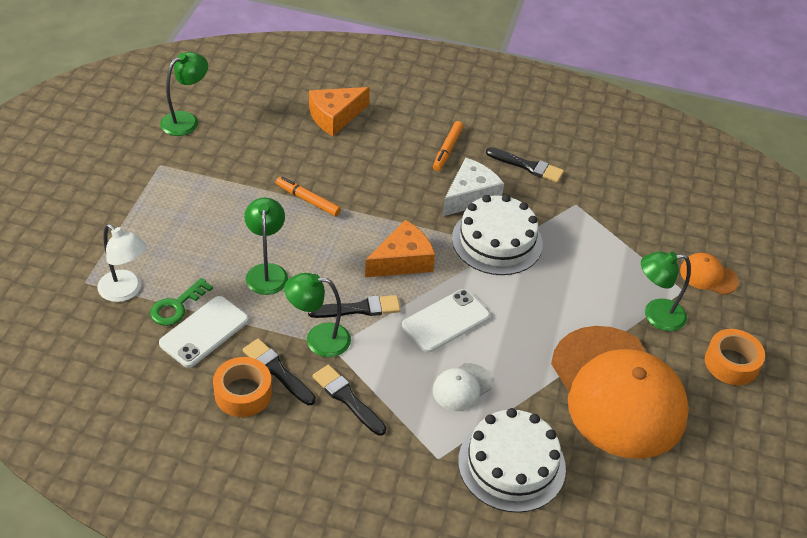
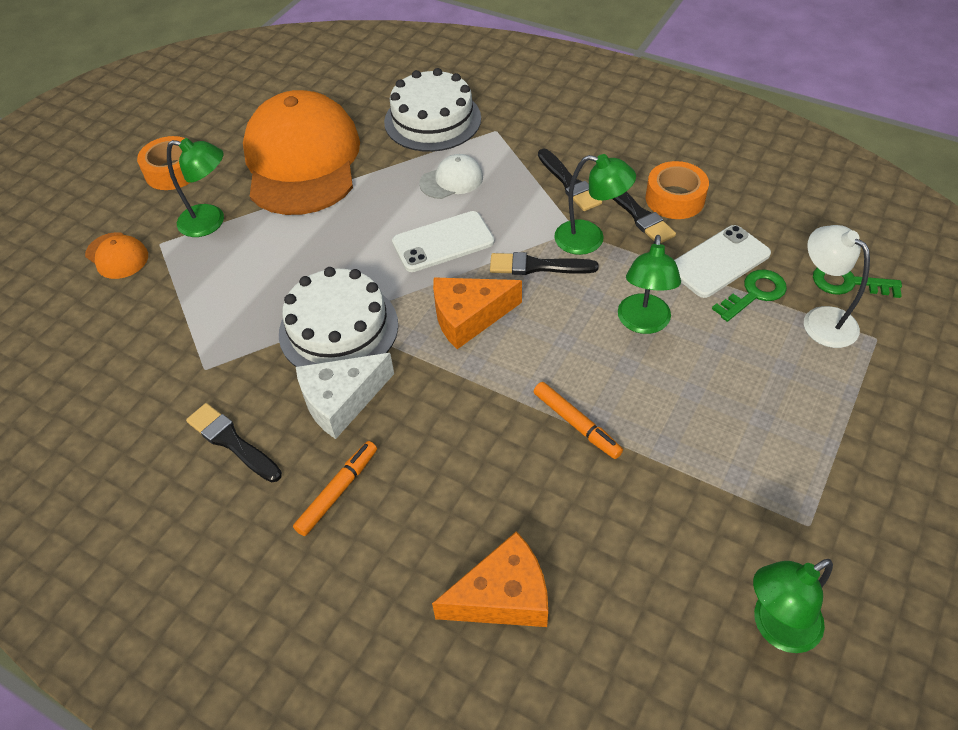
camera: 160 degrees left, 5 degrees up
(96, 326) = (848, 282): none -> green key

